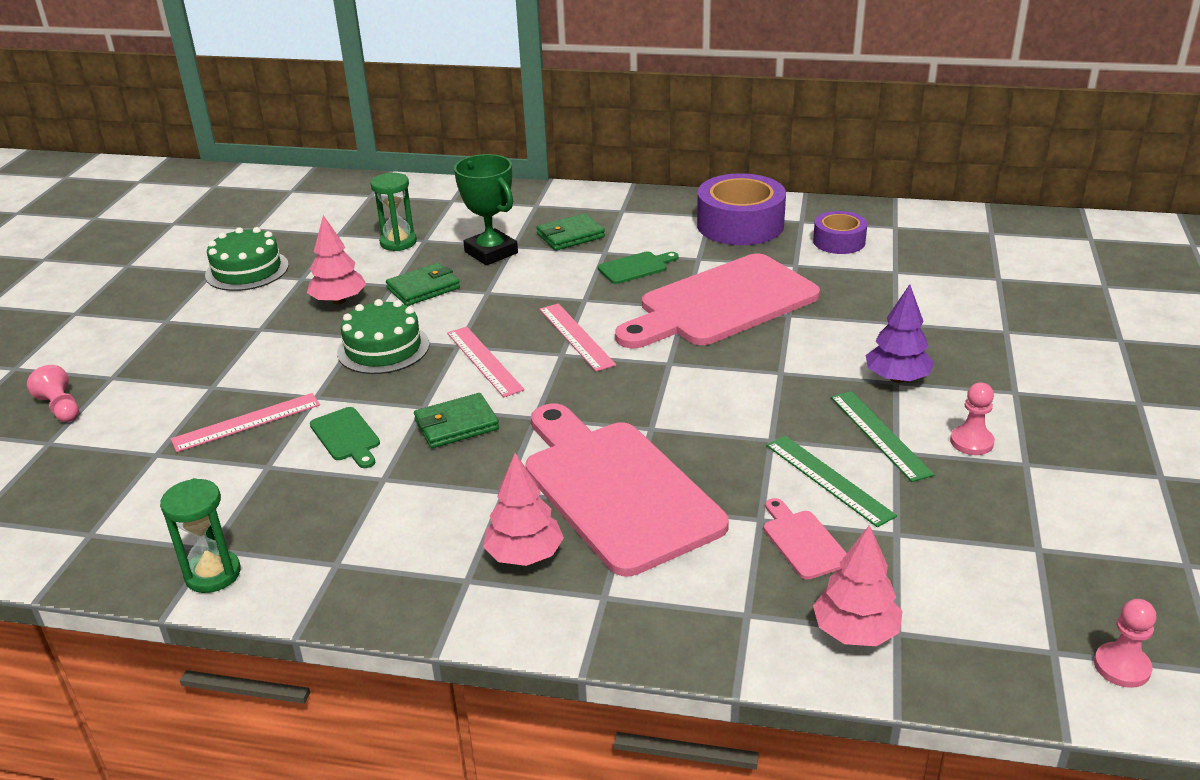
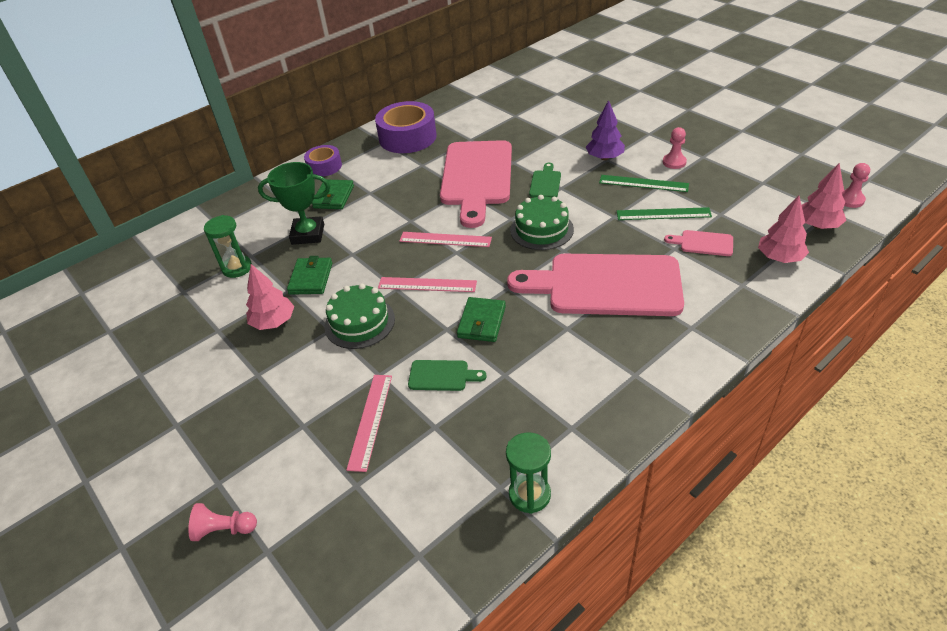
camera: 50 degrees left, 10 degrees up
(247, 270) = (165, 355): green cake -> green cake (541, 229)
(524, 555) = (632, 343): pink tree -> pink tree (817, 225)
(636, 267) = (402, 189): green cutting board -> green cutting board (545, 183)
(839, 241) = (466, 117): purple tape -> purple tape (324, 166)

